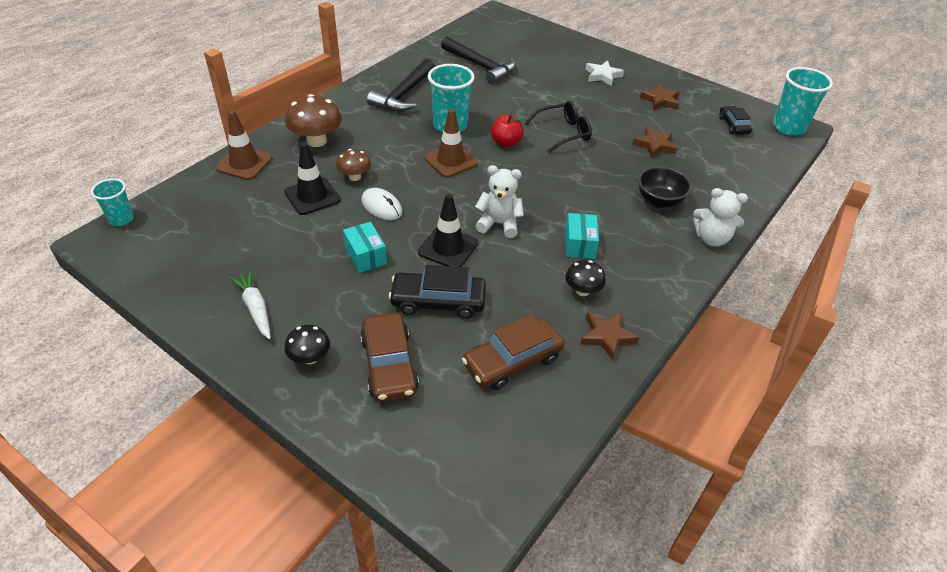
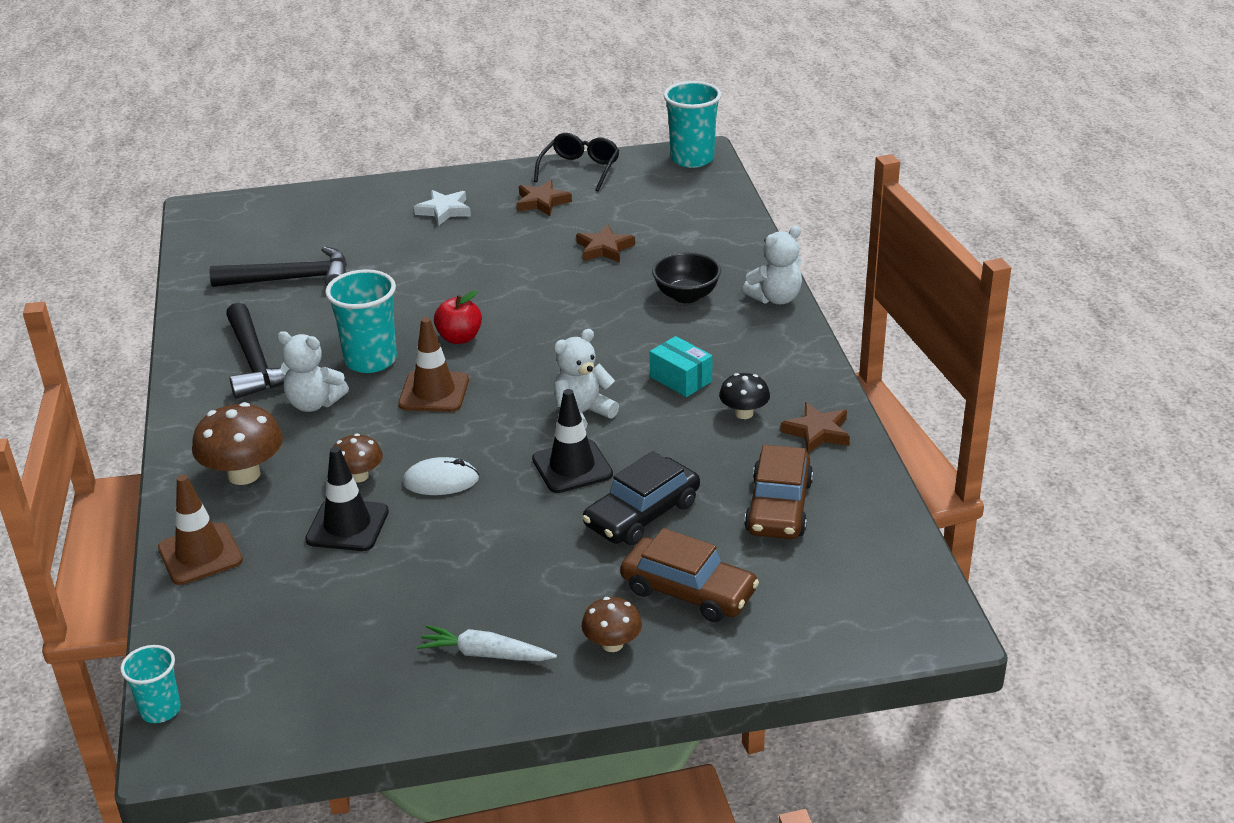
camera: 45 degrees left, 10 degrees down
(310, 358) = (612, 644): black mushroom -> brown mushroom
(366, 256) = (507, 531): turquoise box -> none
(394, 129) = (314, 403): none -> white teddy bear
(563, 133) = (500, 292): black glasses -> black glasses (579, 170)
(733, 125) = (644, 186): black car -> none

